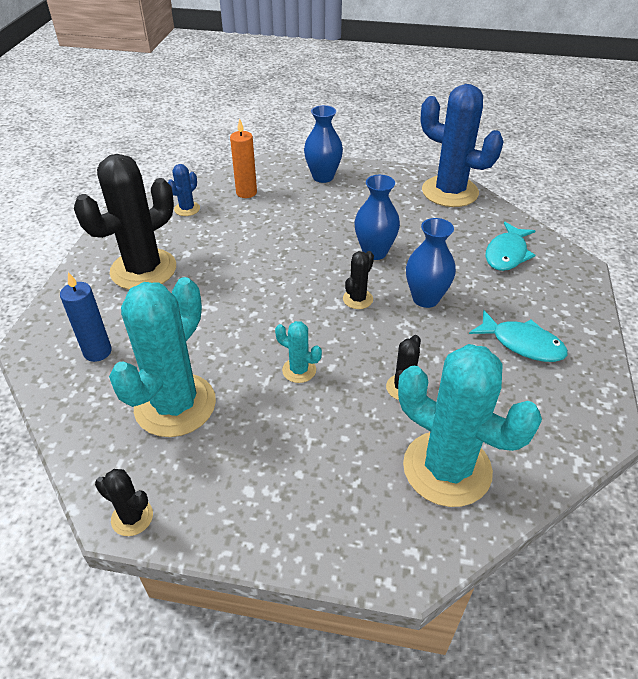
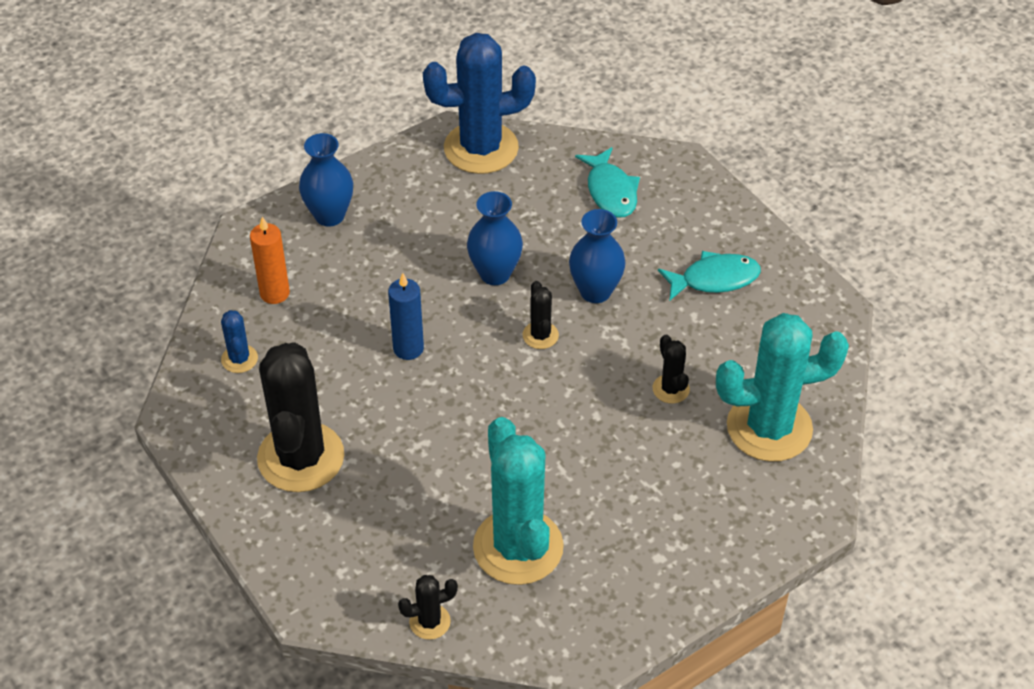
camera: 45 degrees left, 5 degrees up
(97, 352) = (384, 562): blue candle -> blue candle (408, 348)
(132, 517) = (605, 645): black cactus -> black cactus (429, 622)
(299, 370) = (575, 439): turquoise cactus -> none

